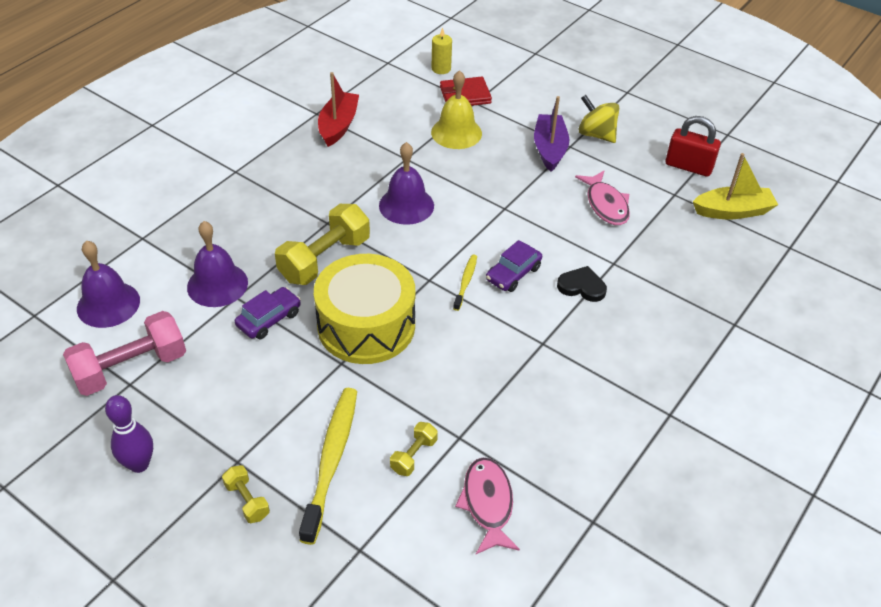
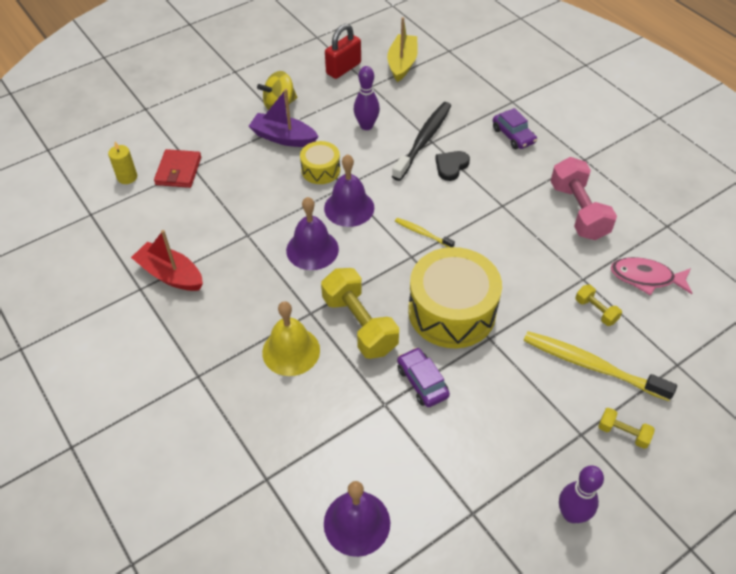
camera: 70 degrees left, 5 degrees up
(131, 368) = (452, 509): pink dumbbell -> pink dumbbell (578, 211)
(217, 284) = (362, 417): purple bell -> purple bell (349, 208)
(247, 500) = (623, 433): yellow dumbbell -> yellow dumbbell turned 45 degrees clockwise
(456, 133) = (229, 191): yellow bell -> yellow bell (291, 351)
(513, 274) = (423, 202): purple car -> purple car (513, 135)
(518, 186) = (320, 170): none -> yellow drum
(606, 205) = (366, 126): pink fish -> purple bowling pin
(611, 255) = (423, 140): none -> black toothbrush

